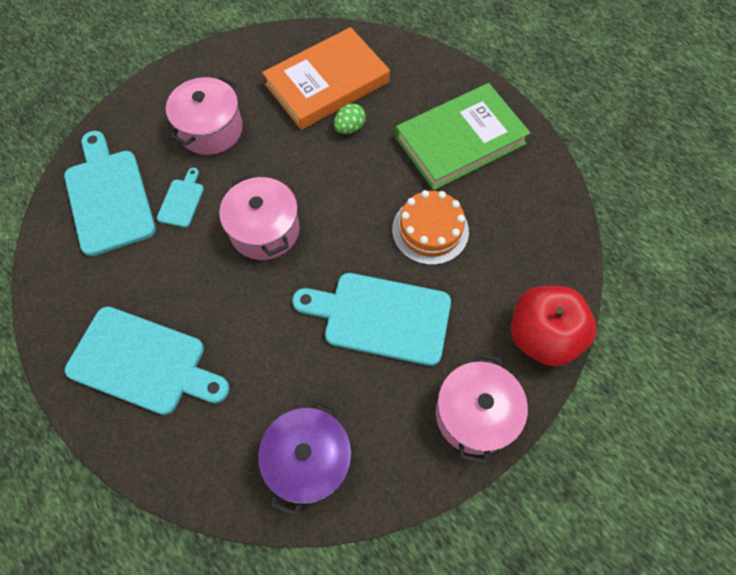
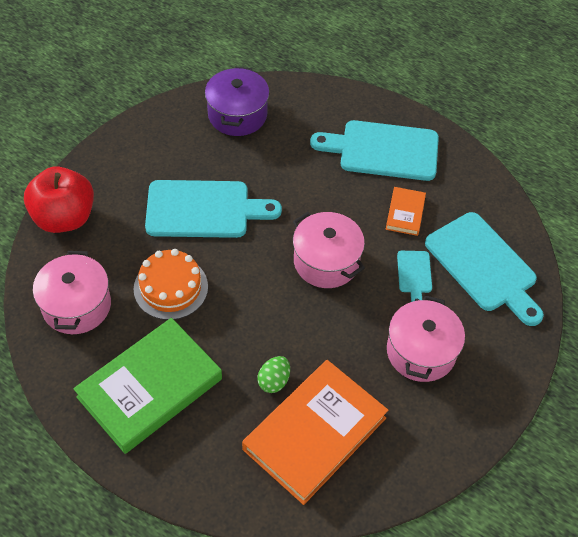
camera: 165 degrees right, 10 degrees down
(158, 271) = (405, 213): none -> orange book
(474, 414) = (119, 158): pink pot -> pink pot (76, 305)

